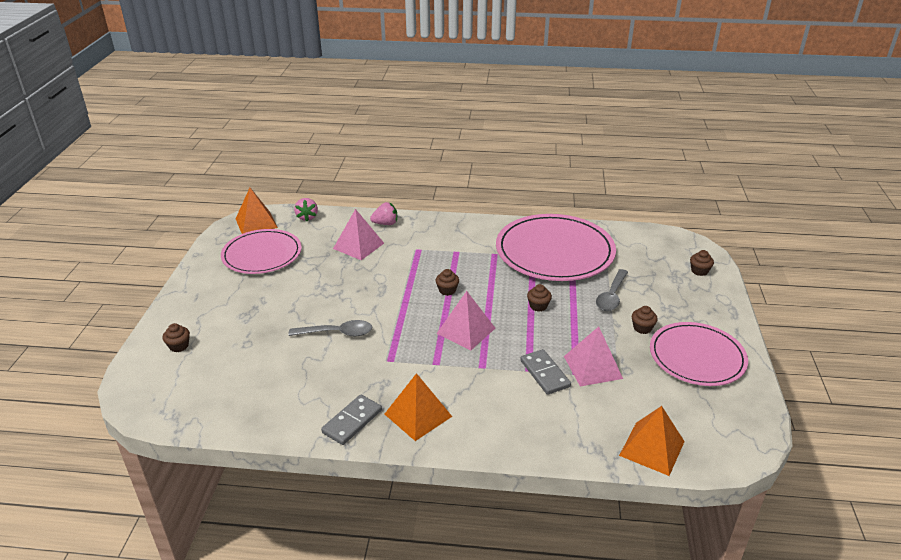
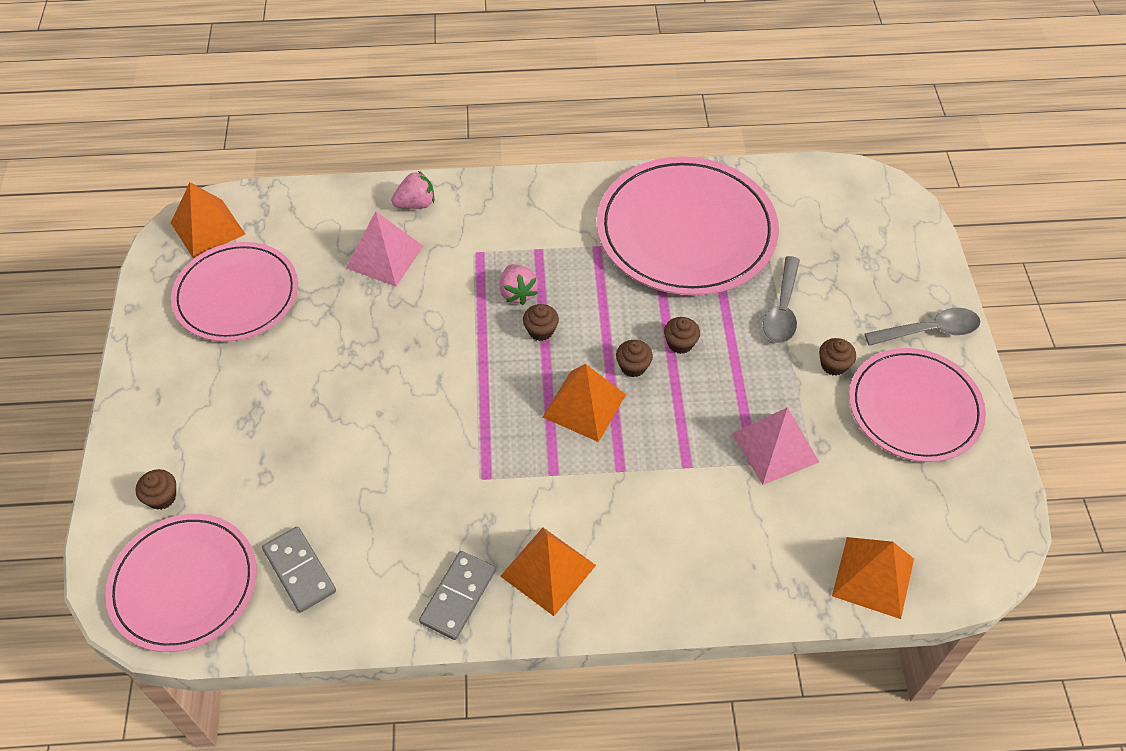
camera: 10 degrees left, 20 degrees up
(175, 392) = (184, 584): none -> pink plate
(307, 217) = (287, 205): pink strawberry -> pink strawberry (517, 293)
(337, 333) = (396, 437): grey spoon -> grey spoon (929, 331)
(466, 330) = (584, 405): pink pyramid -> orange pyramid
(545, 374) = (710, 469): grey domino -> grey domino (300, 570)
(699, 271) = (900, 243): brown cupcake -> brown cupcake (633, 366)

